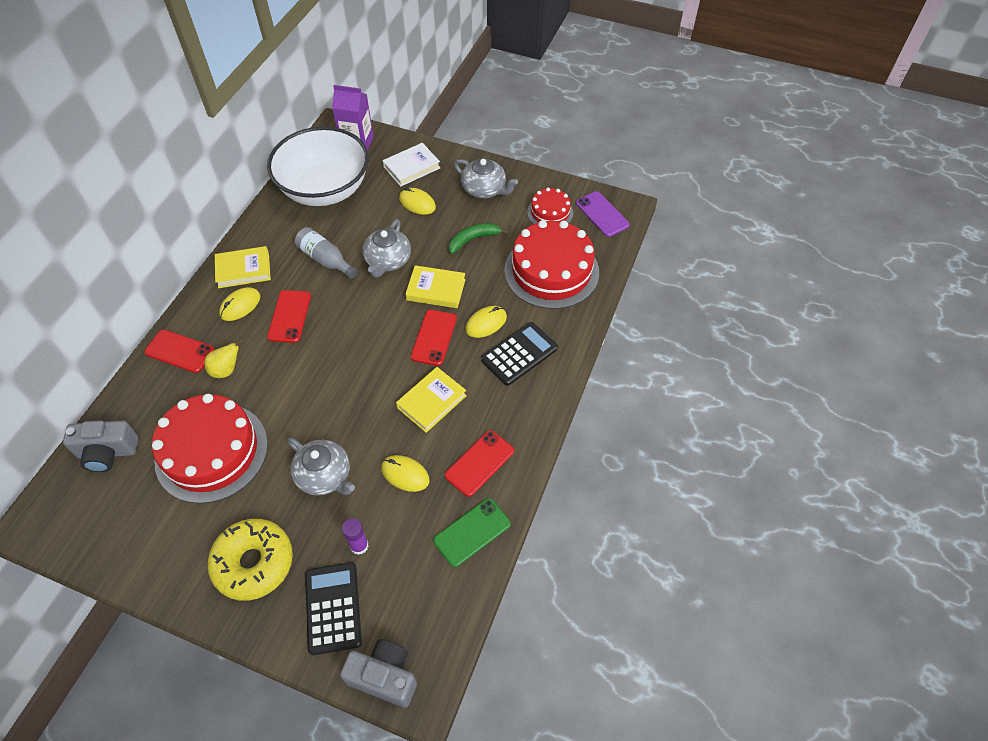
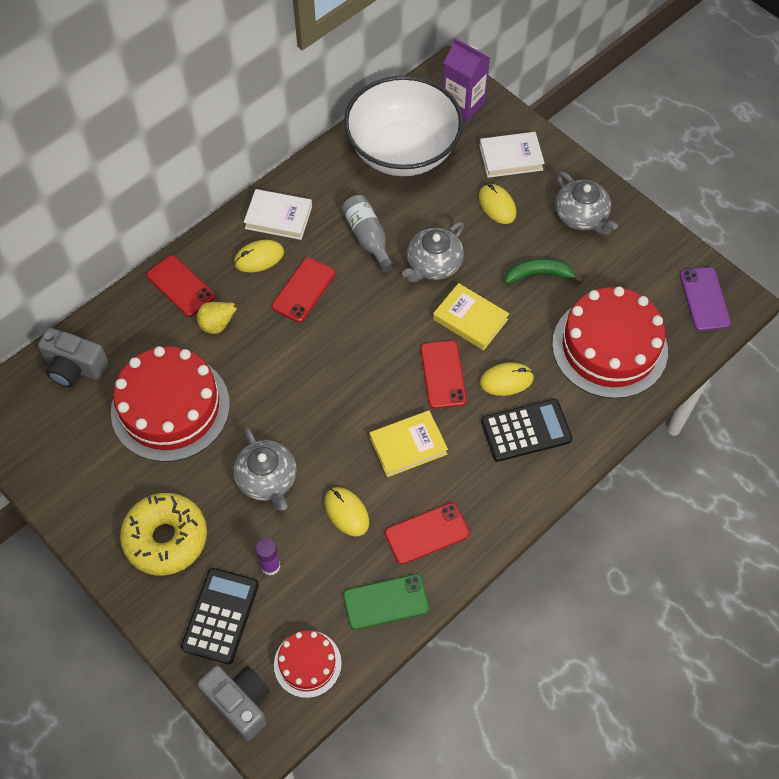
camera: 25 degrees right, 5 degrees up
(243, 270) = (278, 217): yellow book -> white book
(434, 337) = (443, 374): red phone -> red phone turned 45 degrees counterclockwise
(550, 212) = (643, 274): red cake -> red cake (307, 664)

